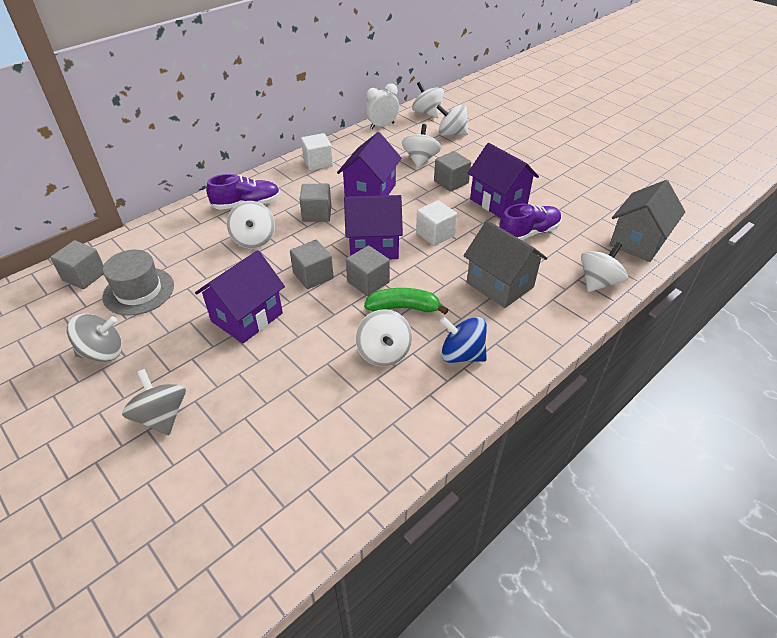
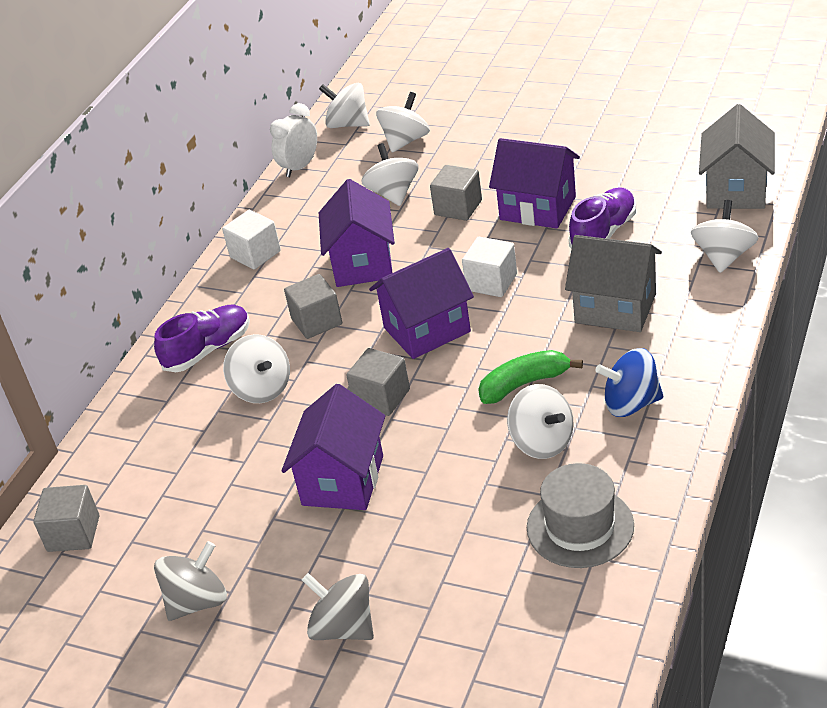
camera: 20 degrees left, 5 degrees down
(139, 291) = (169, 516): grey hat -> grey hat (580, 526)
(368, 282) = (457, 374): grey cube -> none
(451, 134) = (405, 141): white spinning top -> white spinning top turned 135 degrees clockwise

